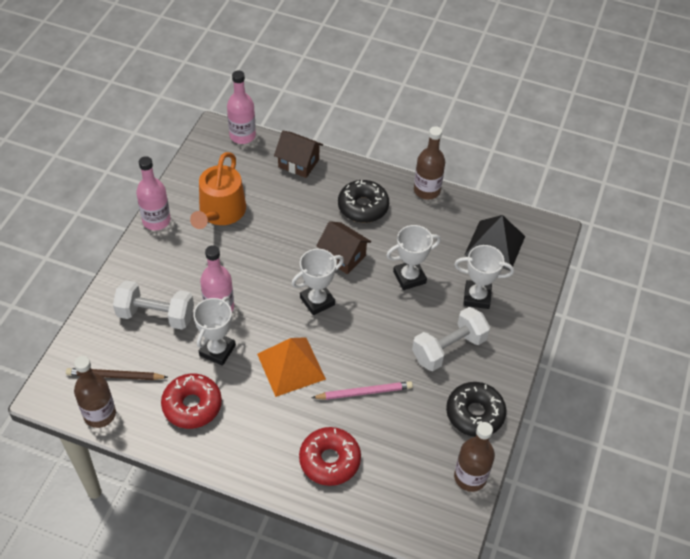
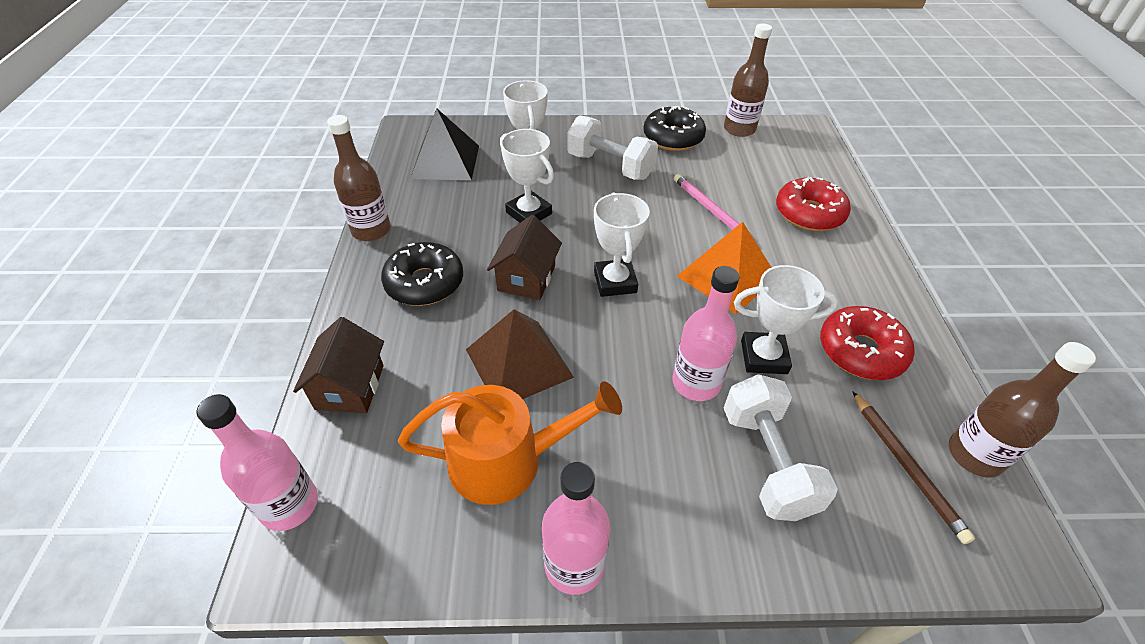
camera: 110 degrees left, 5 degrees down
(277, 233) = (519, 363): none -> brown pyramid
(317, 301) = (615, 282): white trophy -> white trophy turned 45 degrees clockwise

